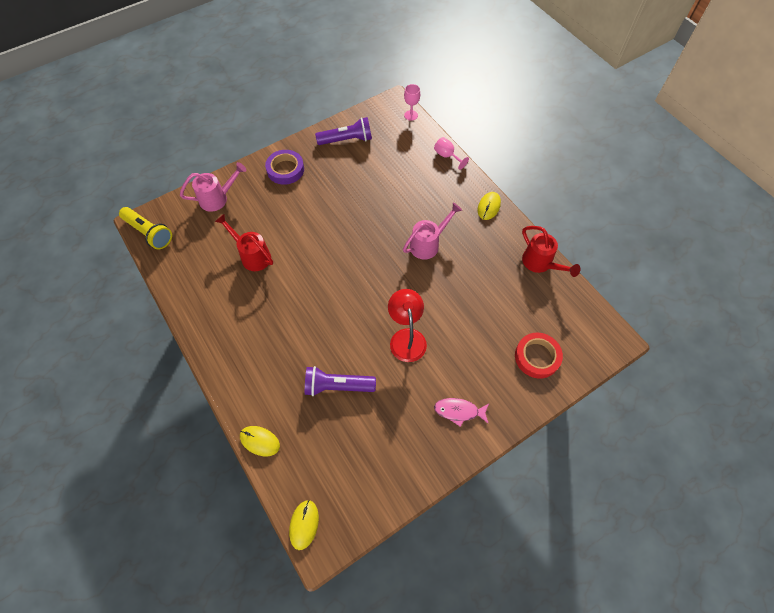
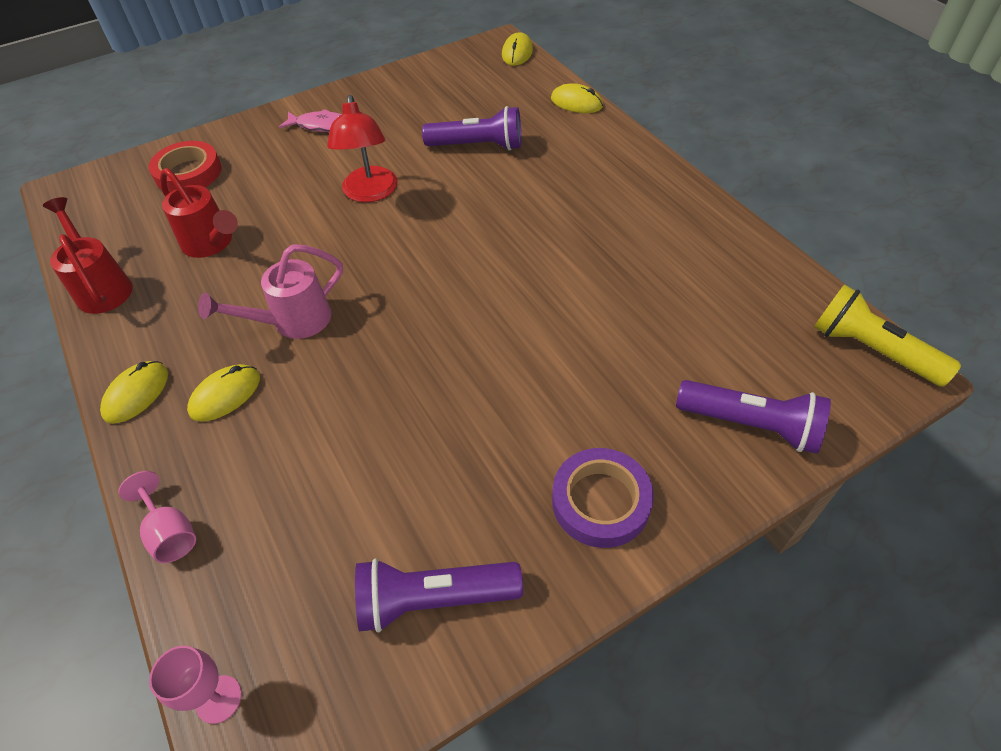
camera: 175 degrees left, 10 degrees down
(218, 198) = (751, 425): pink watering can -> purple flashlight
(252, 255) = (637, 306): red watering can -> red watering can (211, 244)
(447, 207) = (225, 395): none -> yellow mouse

